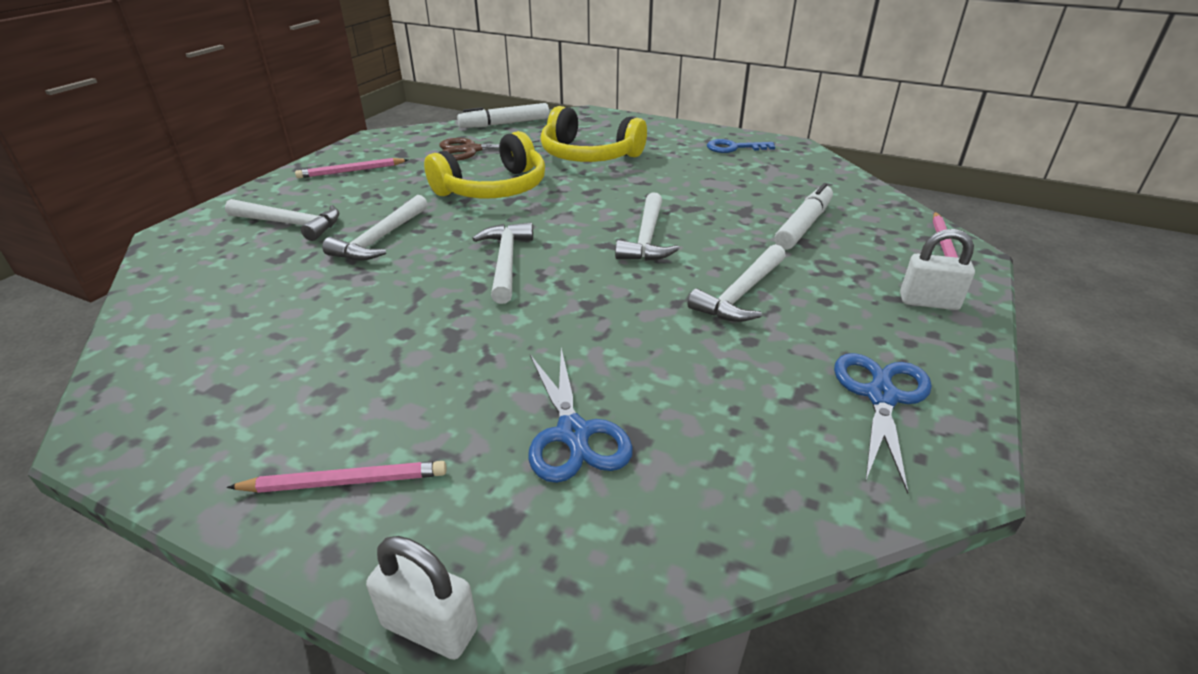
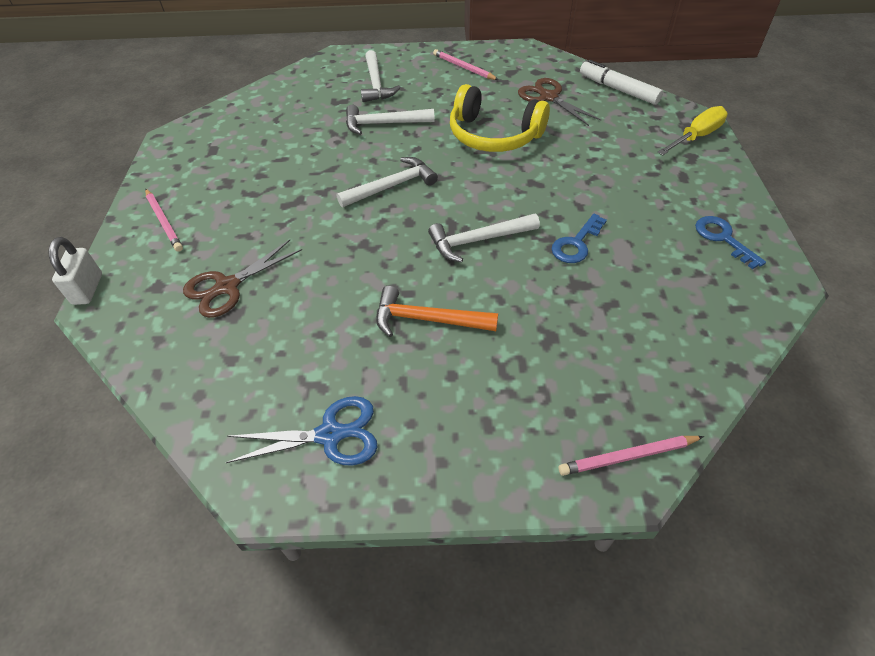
camera: 65 degrees right, 15 degrees up
(573, 433) = (227, 286): blue scissors -> brown scissors
(588, 155) = (603, 156): yellow headphones -> none
(607, 120) = (696, 136): none -> yellow screwdriver
(692, 197) = (576, 244): none -> blue key
(740, 294) = (427, 319): white hammer -> orange hammer
(803, 225) = (583, 332): white marker -> none
(928, 302) = (496, 453): white padlock -> none

